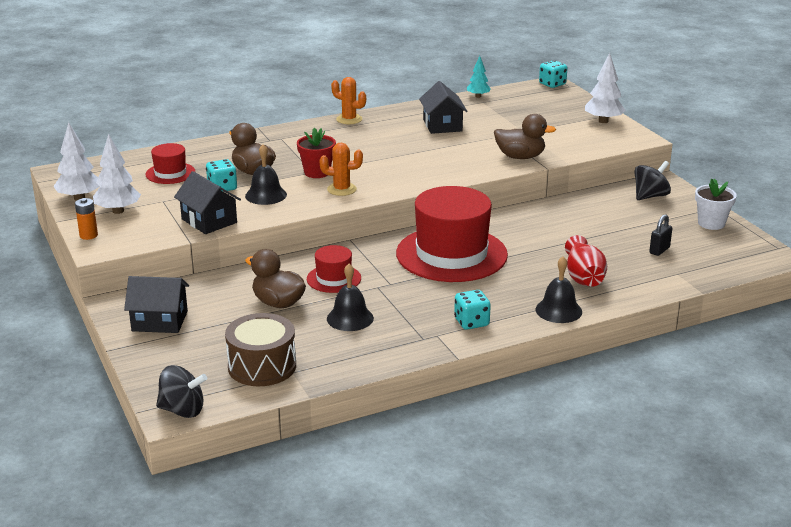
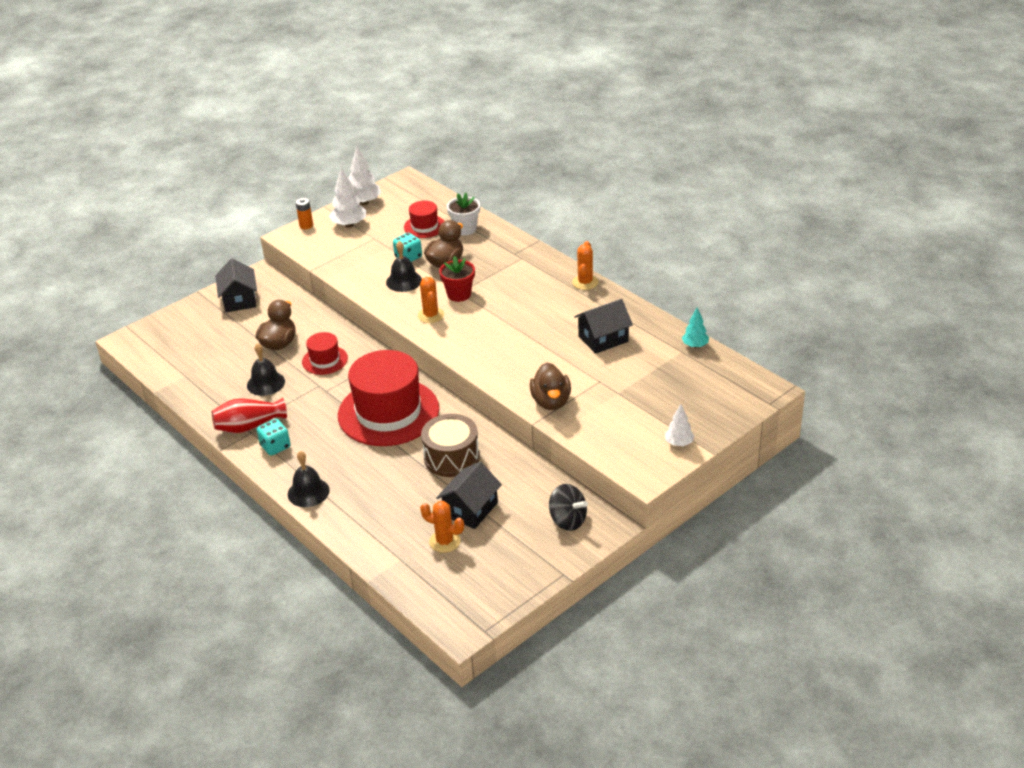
camera: 75 degrees right, 10 degrees up
(182, 410) = (130, 343): black spinning top -> none
(209, 221) = (347, 268): black house -> black house (470, 509)
(262, 366) = (189, 360): brown drum -> brown drum (451, 457)
(552, 84) = (767, 390): turquoise dice -> none
(583, 277) = (372, 498): red vase -> red vase (249, 426)
(603, 121) = (679, 443): white tree -> white tree, size x0.63
(659, 250) = (445, 541): black padlock -> orange cactus
(711, 223) = (521, 574): white flower pot -> white flower pot (465, 229)

